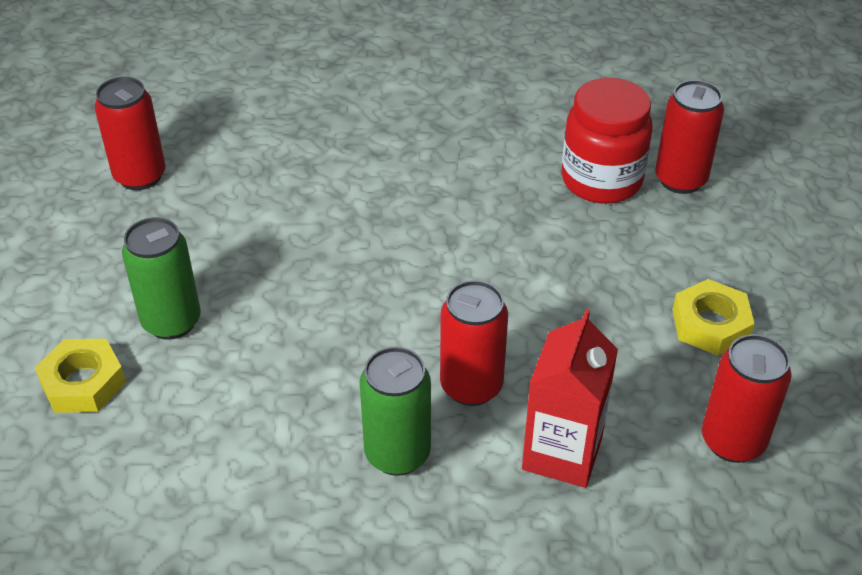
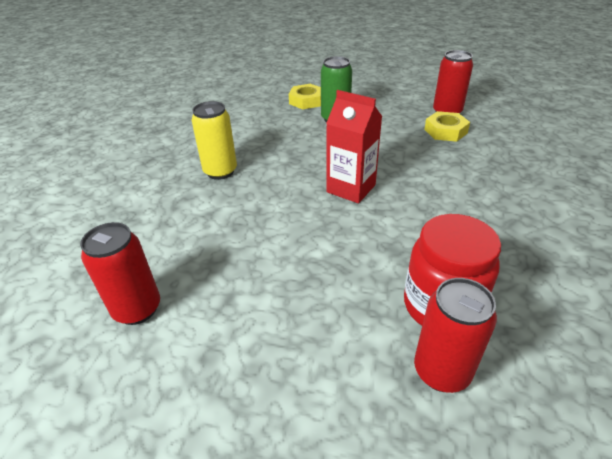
camera: 105 degrees right, 5 degrees down
(397, 454) = (220, 171): green can -> yellow can
(471, 386) = (250, 200): red can -> none
(562, 453) = (183, 226): red carton -> red carton (351, 188)
(710, 324) = (246, 332): yellow nut -> yellow nut (445, 131)

